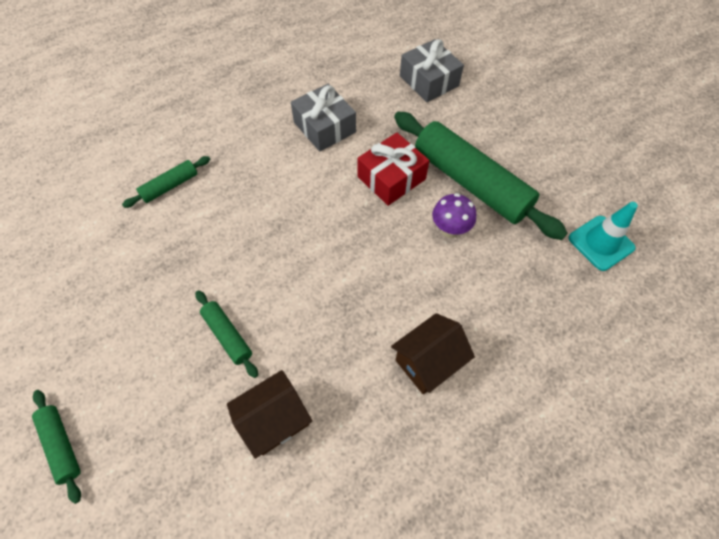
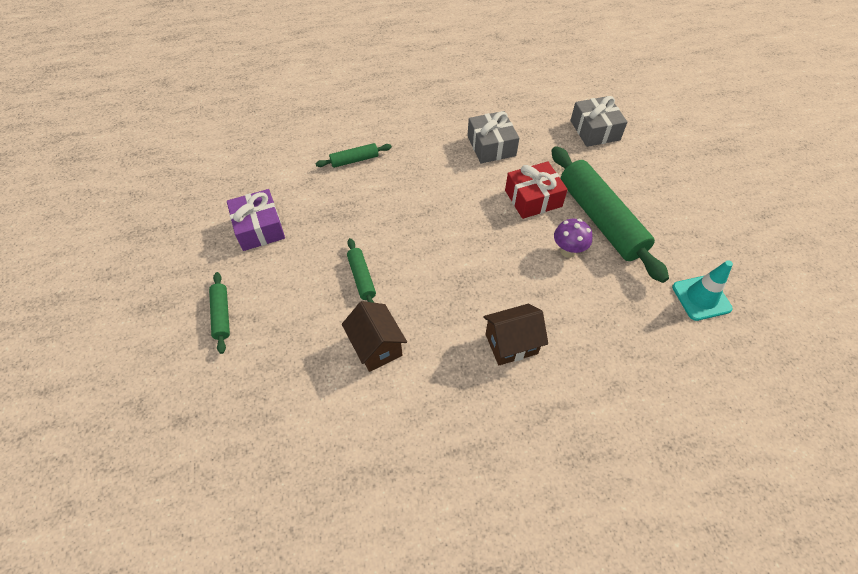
camera: 20 degrees right, 5 degrees down
(76, 309) = (259, 228): none -> purple gift
(275, 420) = (376, 347): brown house -> brown house turned 75 degrees clockwise

